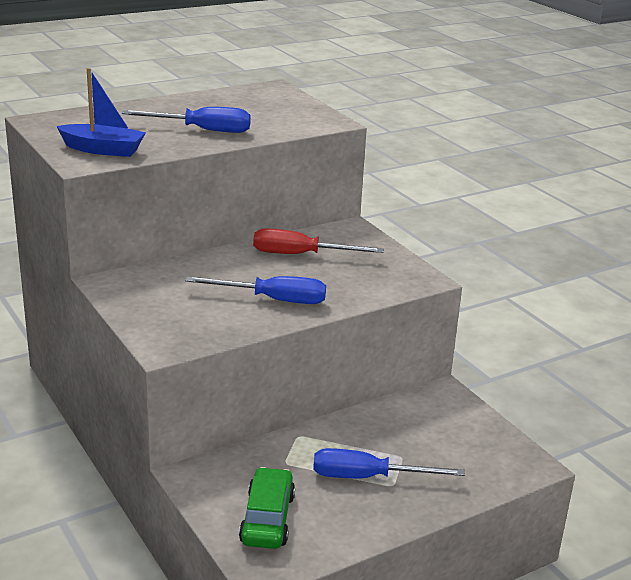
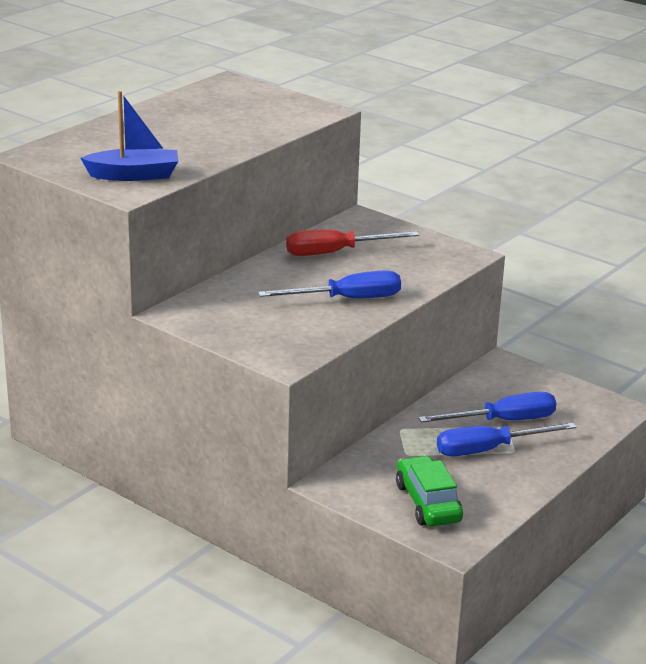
camera: 20 degrees left, 0 degrees up
(202, 130) = (208, 139): blue screwdriver -> blue screwdriver (503, 421)

